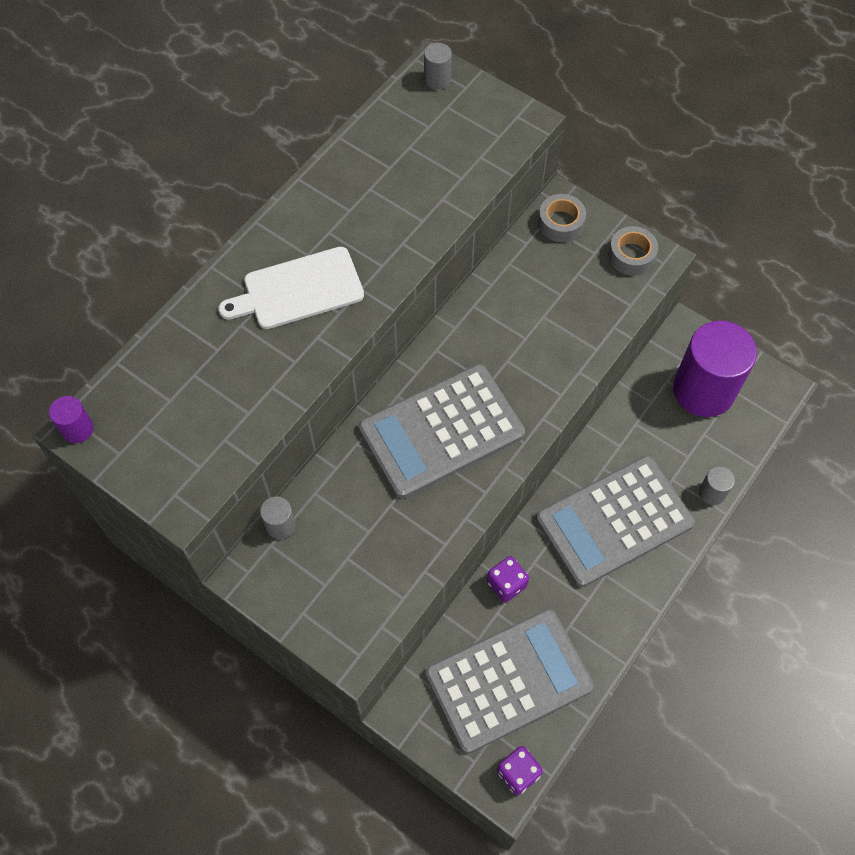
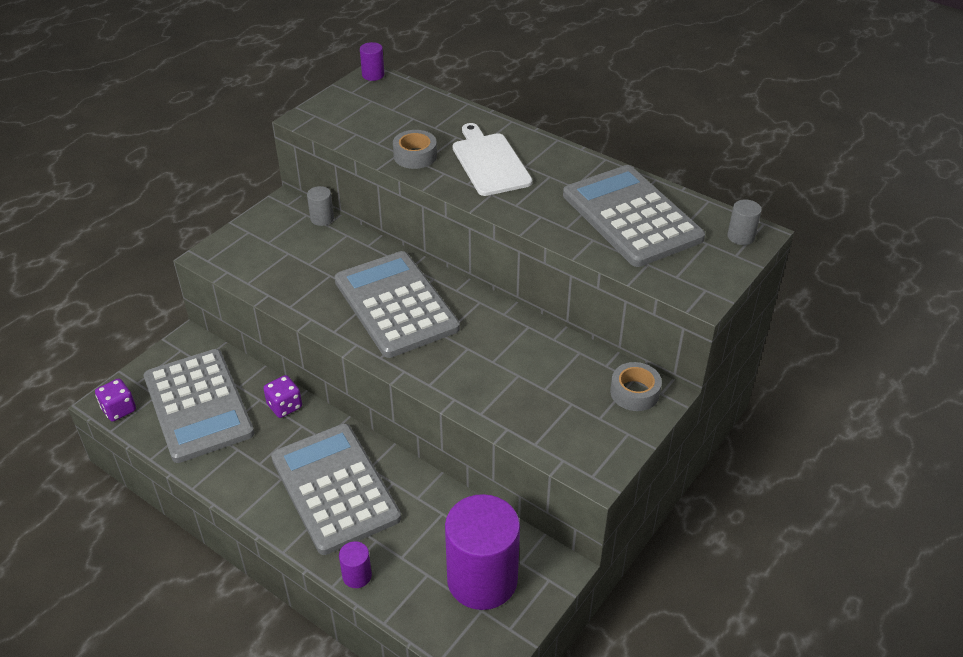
camera: 90 degrees right, 20 degrees down
(404, 163) = (631, 217): none -> grey calculator
(631, 256) = (598, 448): grey tape -> grey tape (415, 156)
(712, 492) = (357, 576): grey cylinder -> purple cylinder

